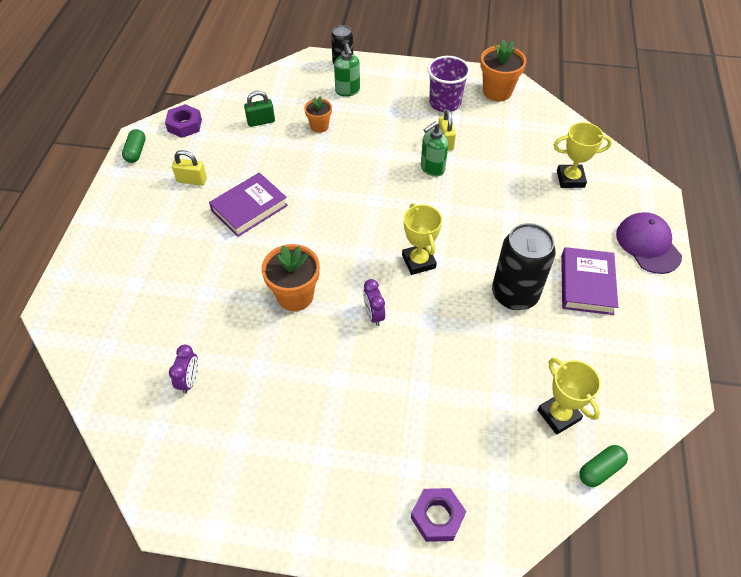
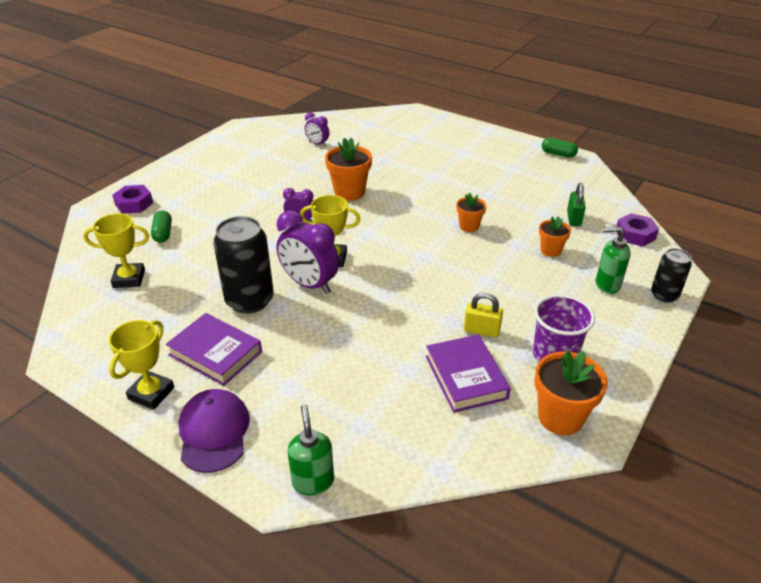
camera: 115 degrees right, 15 degrees down
(185, 125) = (585, 179): purple nut -> purple nut (635, 234)
(192, 180) = (508, 172): yellow padlock -> none
(249, 208) = (457, 191): purple book -> purple book (466, 377)
(310, 183) = (469, 226): none -> orange flower pot
(432, 168) = (444, 306): green soap dispenser -> green soap dispenser (313, 481)
(464, 262) = (309, 284): none -> purple clock
(570, 179) = (357, 414): yellow trophy -> yellow trophy (151, 393)
(600, 470) = (72, 281): green capsule -> green capsule (163, 233)
(648, 245) = (214, 432): purple cap -> purple cap turned 105 degrees counterclockwise

